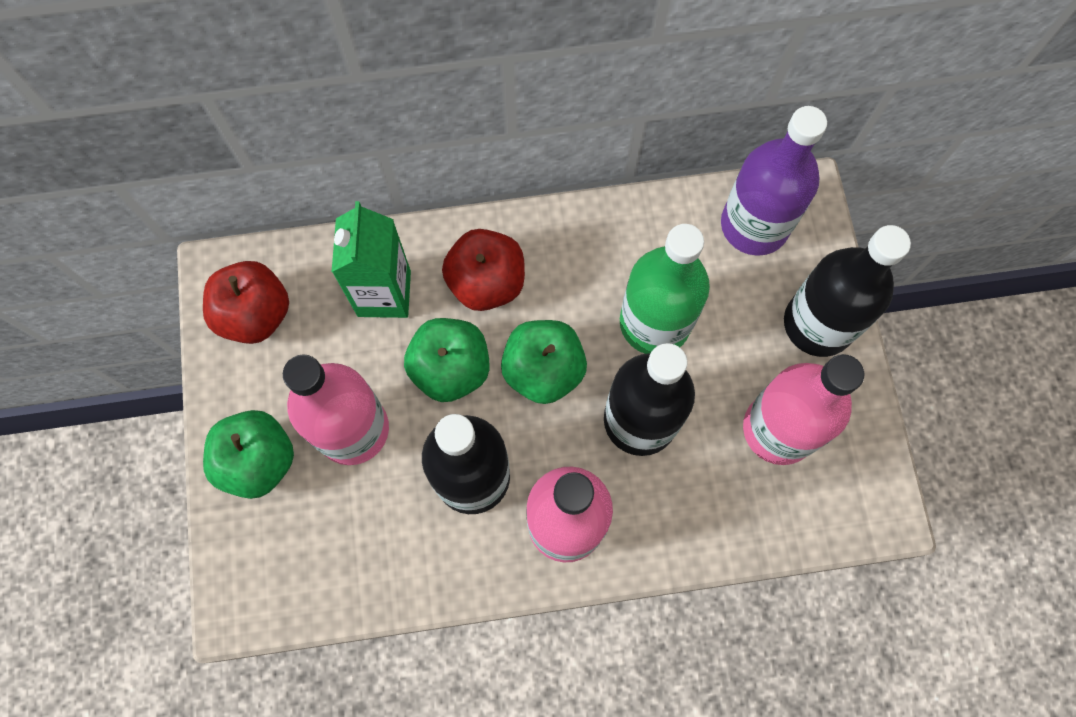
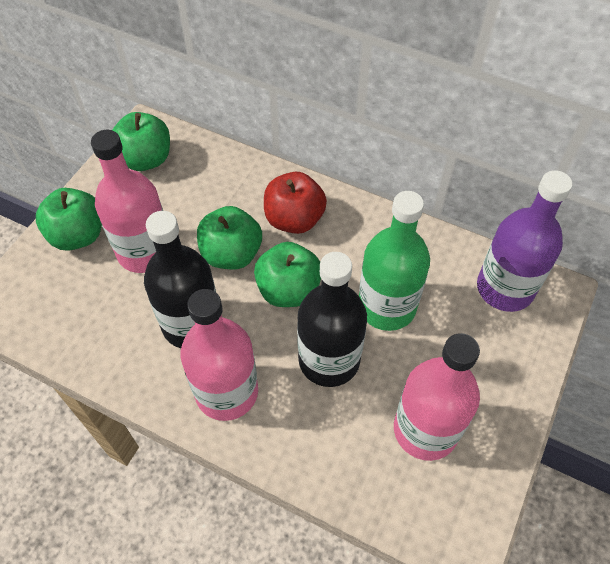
camera: 35 degrees right, 15 degrees down
(255, 314) = (146, 159): red apple -> green apple
(384, 293) = (227, 190): green carton -> none
(818, 324) = (508, 378): black bottle -> none

